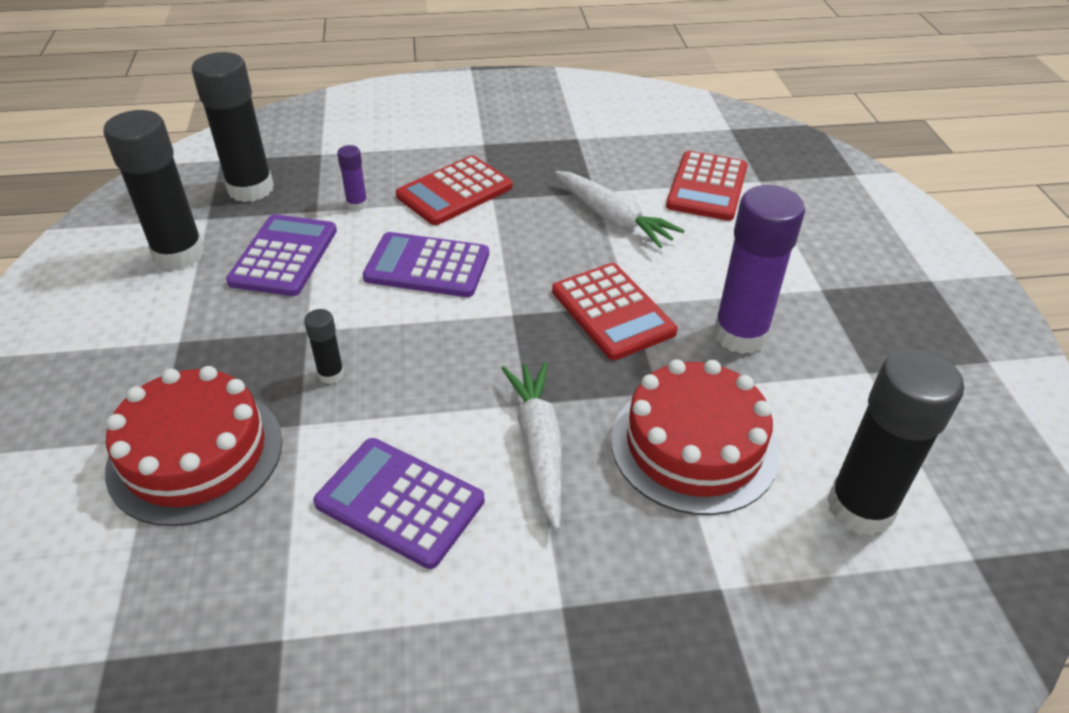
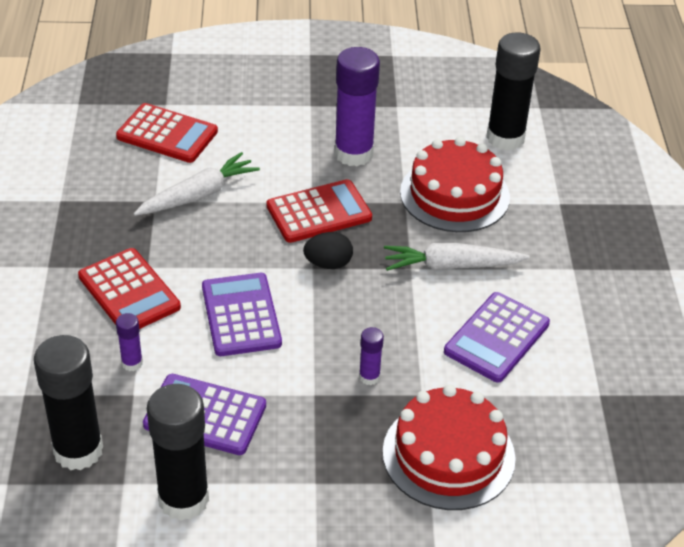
camera: 85 degrees left, 0 degrees up
(331, 374) = (369, 377): black glue stick -> purple glue stick
(427, 266) = (241, 315): purple calculator -> purple calculator turned 150 degrees clockwise
(521, 326) = (328, 264): none -> black egg

